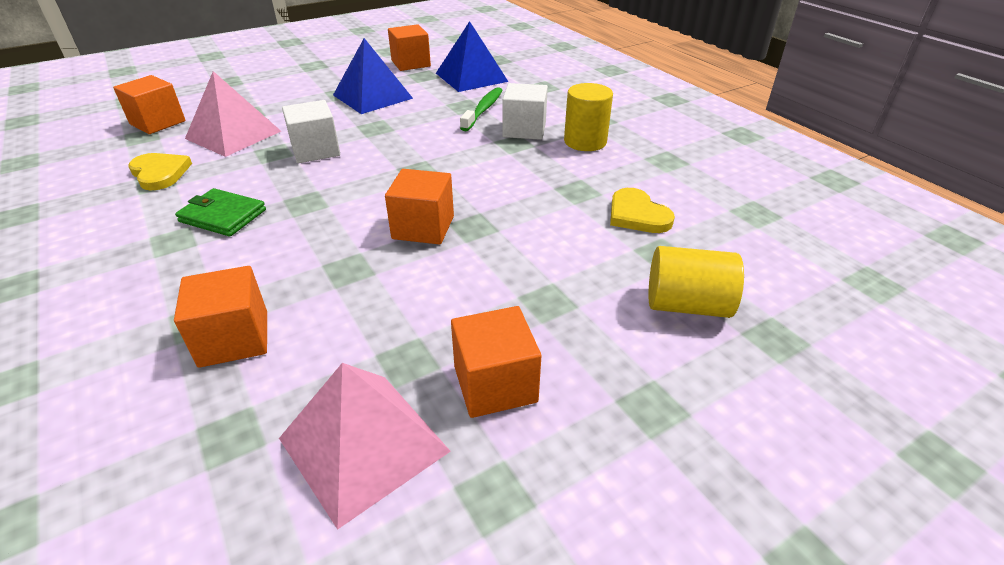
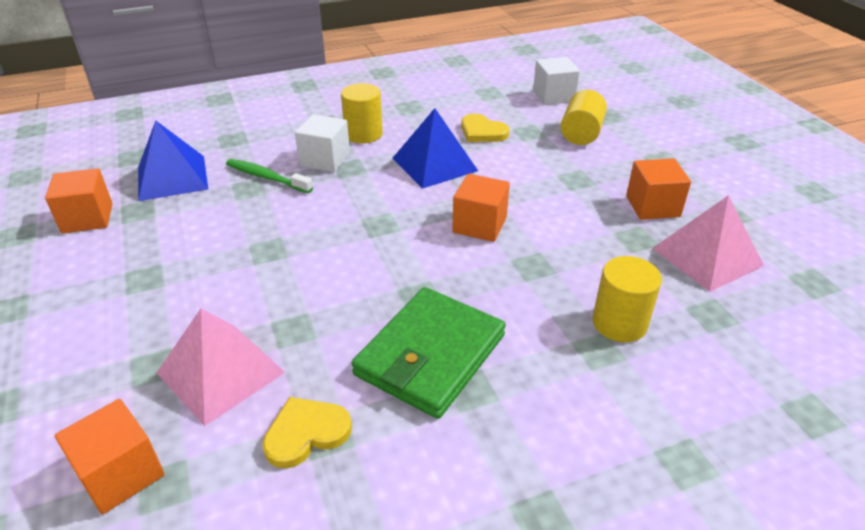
camera: 80 degrees left, 0 degrees up
(222, 216) = (430, 355): green wallet -> green wallet, size x1.75
(234, 339) = (619, 323): orange cube -> yellow cylinder
(315, 150) = (305, 293): white cube -> white cube (553, 96)
(373, 96) = (176, 251): blue pyramid -> blue pyramid (434, 164)
(637, 215) = (482, 132): yellow heart -> yellow heart turned 60 degrees clockwise

